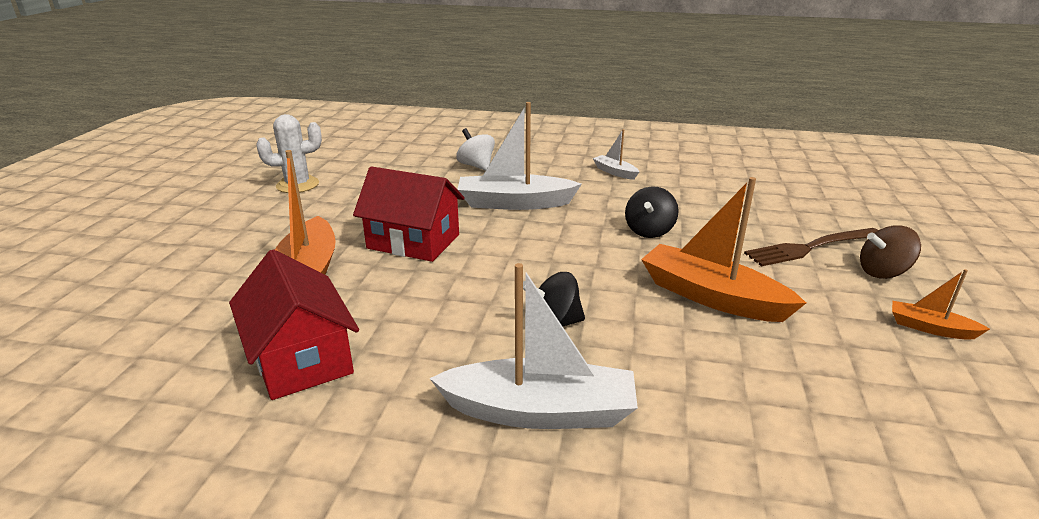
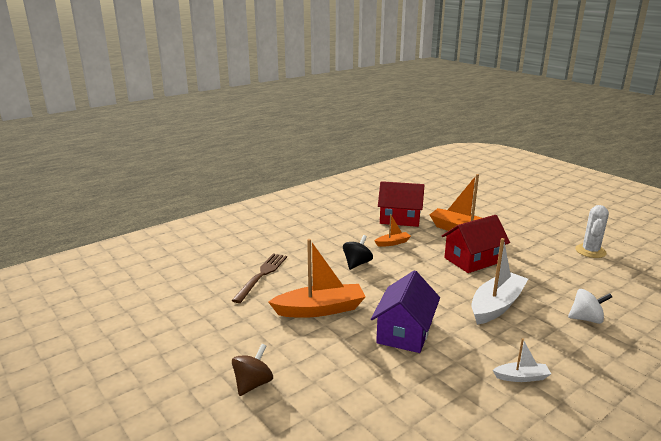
camera: 130 degrees right, 5 degrees down
(540, 411) = (317, 243): white boat -> none
(649, 231) = (404, 332): black spinning top -> purple house
(810, 247) = (310, 380): brown fork -> brown fork (262, 275)
(930, 328) = (209, 352): orange boat -> orange boat (392, 243)

